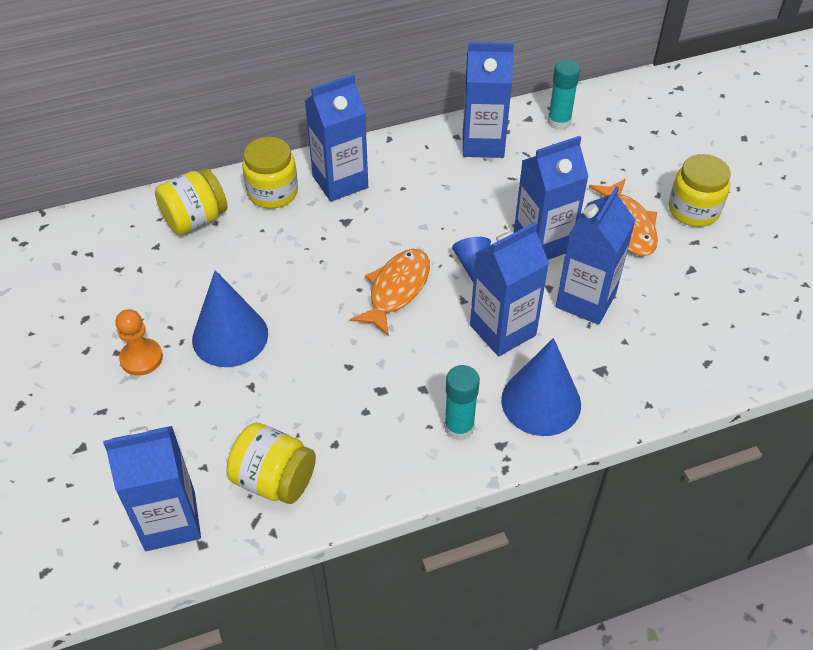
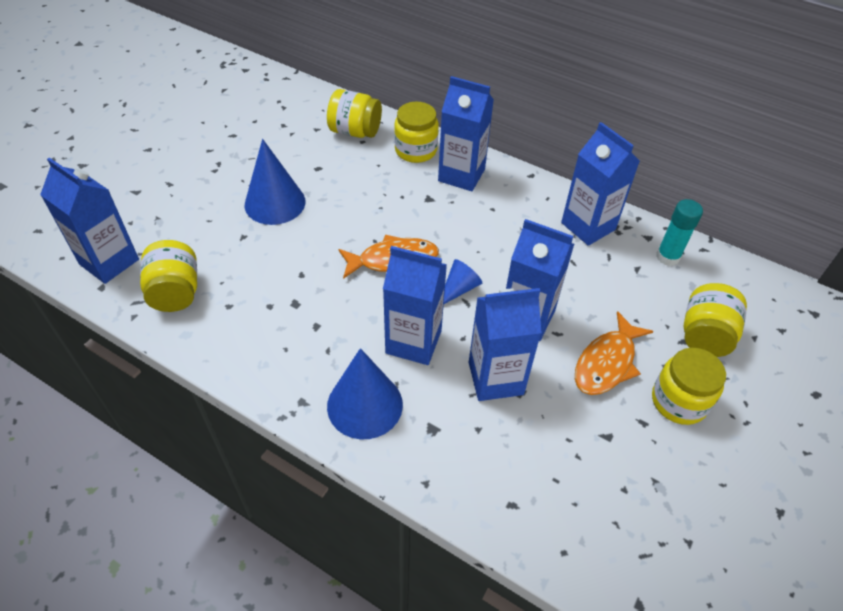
camera: 50 degrees right, 0 degrees up
(141, 358) = (223, 175): orange pawn -> none
(459, 427) = (298, 367): turquoise glue stick -> none
(649, 155) = (704, 335): none -> yellow jar

